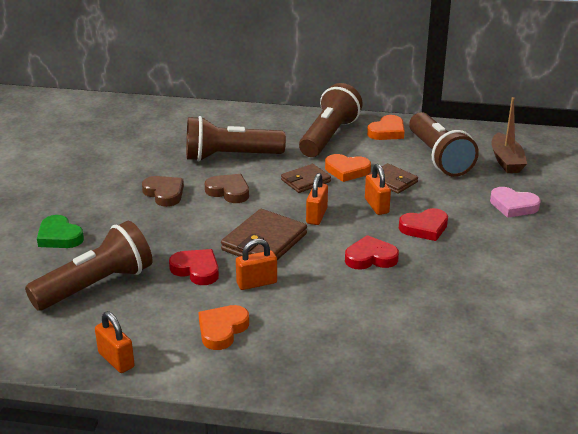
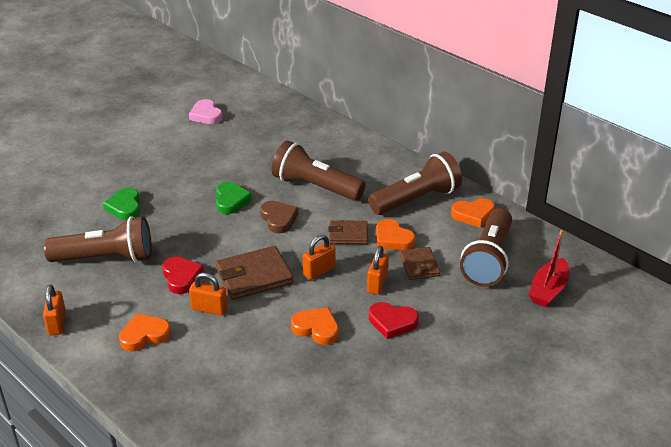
camera: 35 degrees right, 5 degrees up
(164, 193) = (231, 201): brown heart -> green heart
(370, 258) = (316, 328): red heart -> orange heart
(506, 161) = (548, 290): brown boat -> red boat
(513, 206) = (497, 337): pink heart -> pink heart (206, 115)

